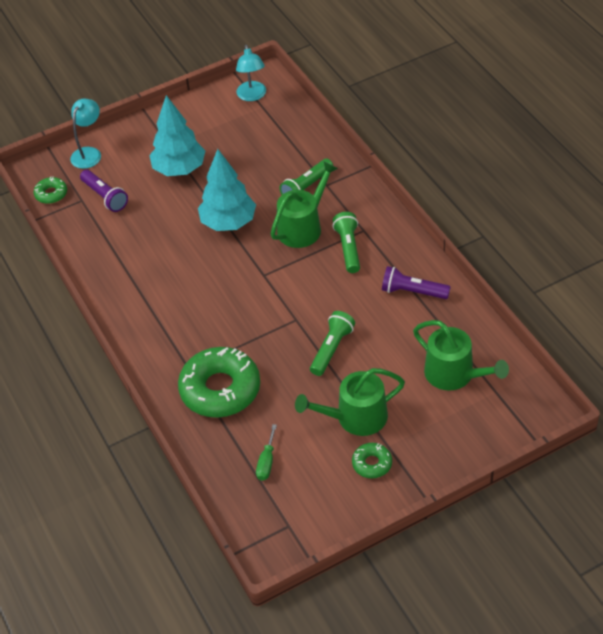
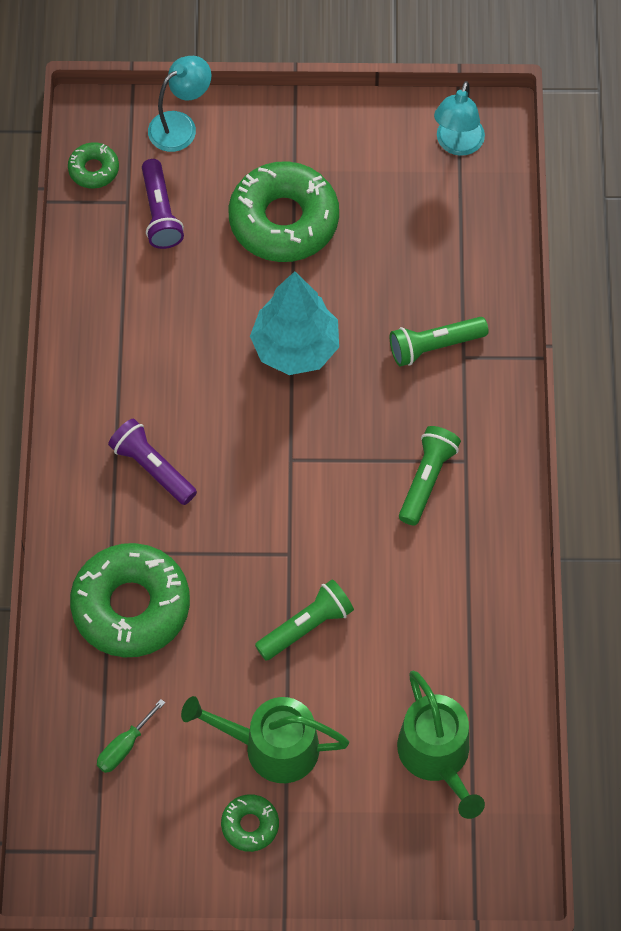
camera: 25 degrees right, 15 degrees up
(179, 169) = (284, 220): turquoise tree -> green donut
(303, 227) = (388, 410): green watering can -> none
(412, 292) = (466, 597): purple flashlight -> purple flashlight (152, 468)

